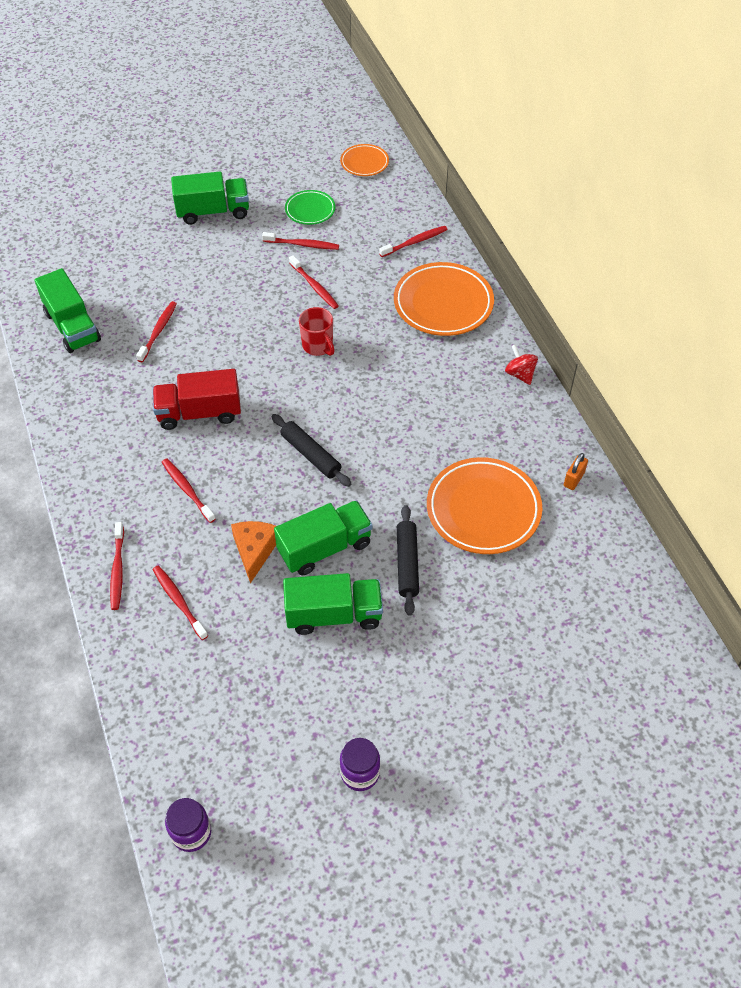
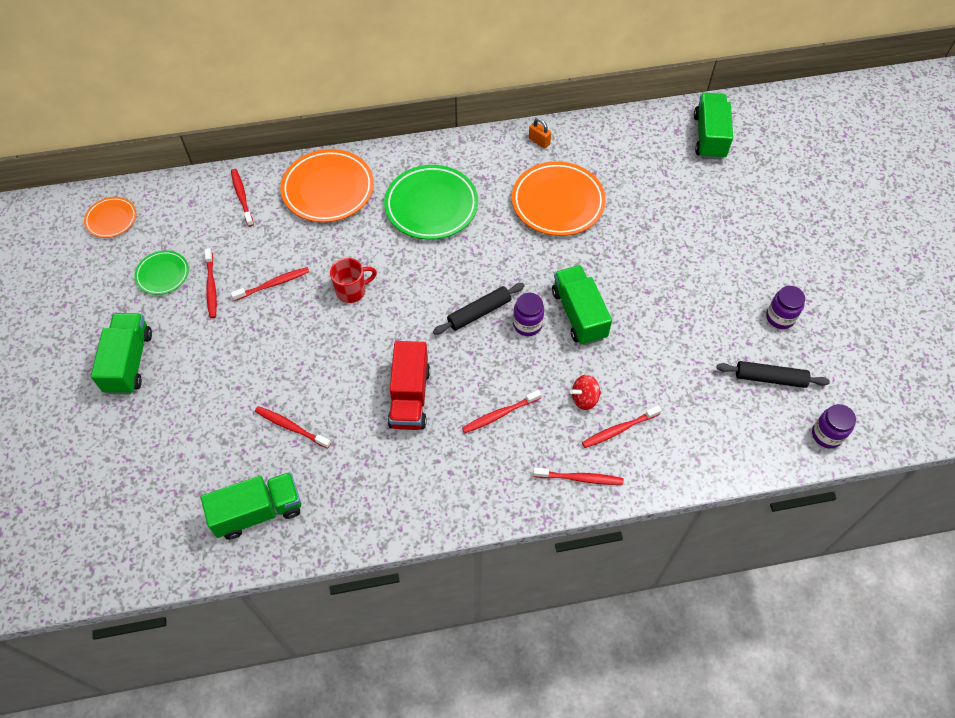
camera: 80 degrees left, 5 degrees up
(255, 550) = (574, 366): orange cheese -> none
(302, 245) = (211, 287): red toothbrush -> red toothbrush turned 150 degrees clockwise
(303, 500) = (527, 324): none -> purple jar
(334, 614) = (644, 316): green truck -> green truck (709, 137)
(407, 563) = (602, 260): black rolling pin -> black rolling pin (770, 378)
(445, 392) = (431, 206): none -> green plate
(520, 374) = (425, 152): red spinning top -> red spinning top (584, 398)

